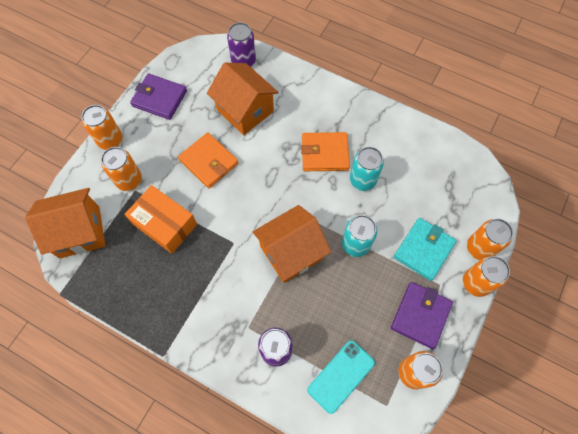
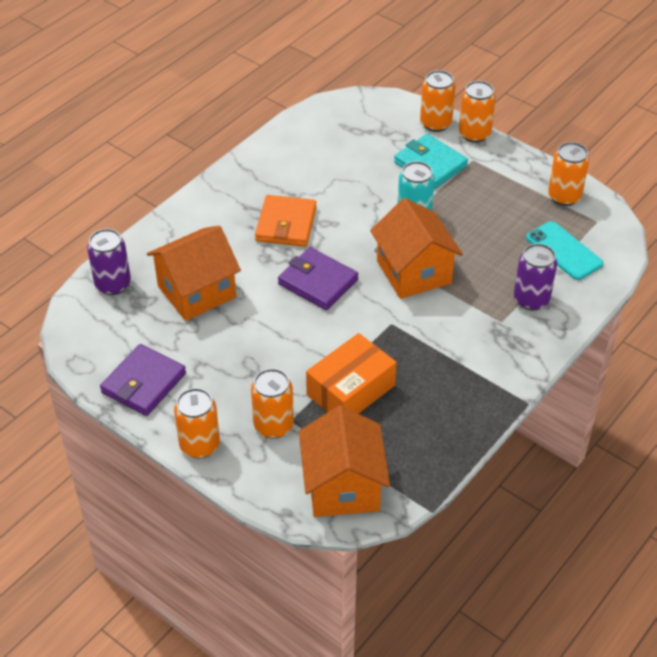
camera: 80 degrees left, 20 degrees down
(209, 162) = (267, 337): orange wallet -> none
(362, 180) = (332, 197): turquoise can -> none
(420, 315) = (504, 180): purple wallet -> purple wallet (318, 282)

